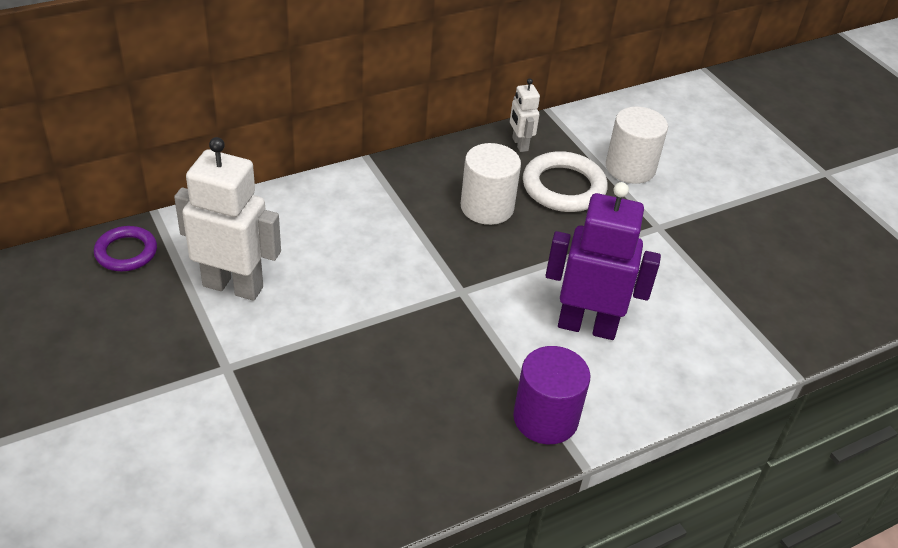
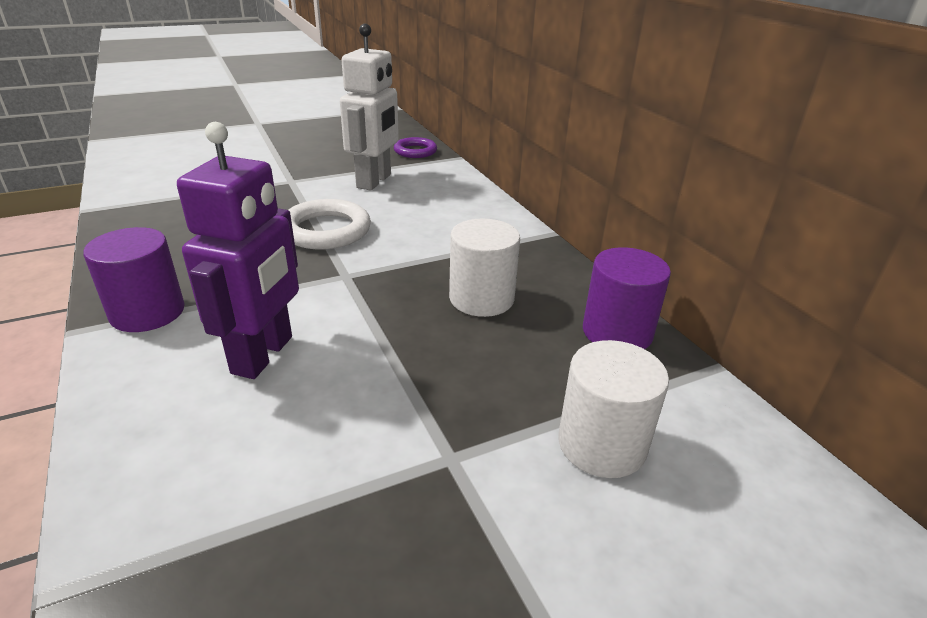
camera: 95 degrees right, 10 degrees down
(519, 144) = (617, 332): white robot -> purple cylinder
(563, 187) = (532, 363): white ring -> white ring (326, 230)

